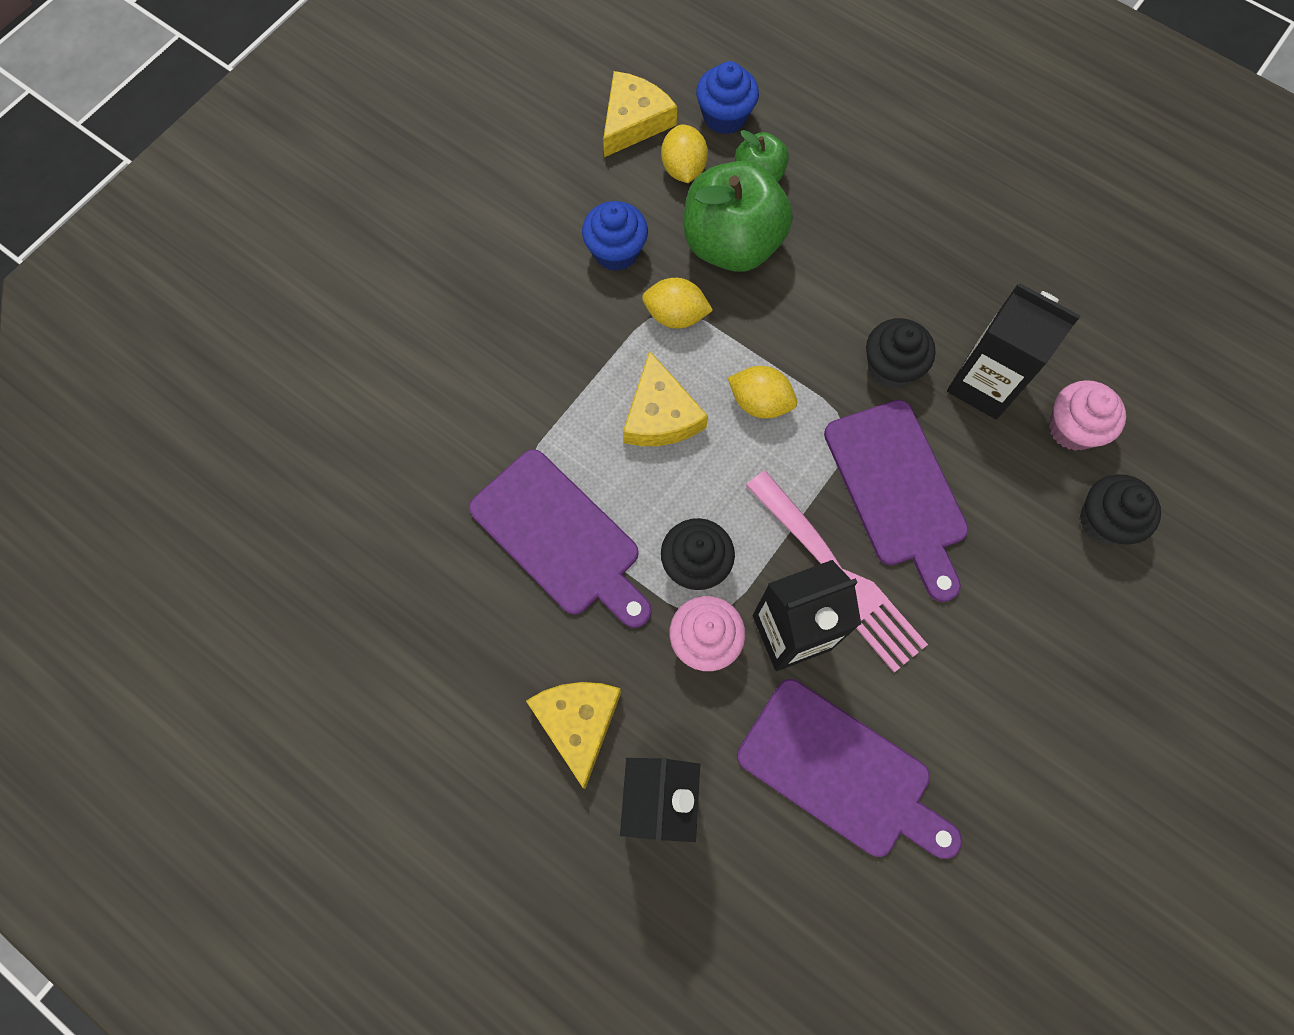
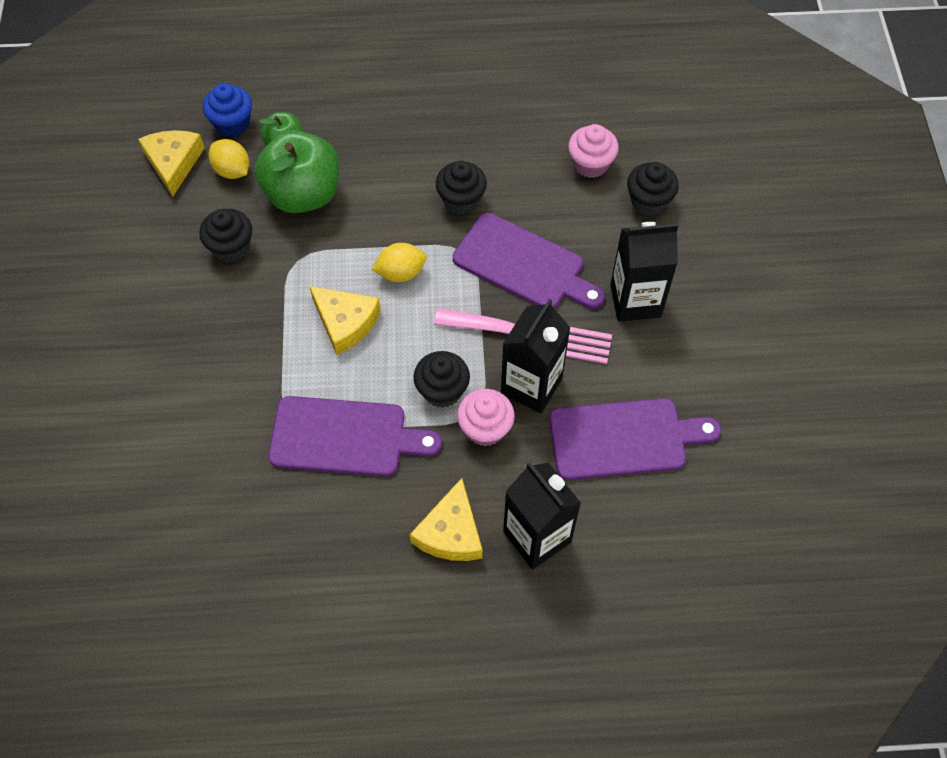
camera: 40 degrees left, 10 degrees down
(578, 723) = (451, 532): yellow cheese -> yellow cheese turned 120 degrees counterclockwise
(616, 251) = (231, 247): blue cupcake -> black cupcake
(675, 315) = (304, 259): yellow lemon -> none
(983, 384) = (522, 174): black carton -> black carton (635, 301)

